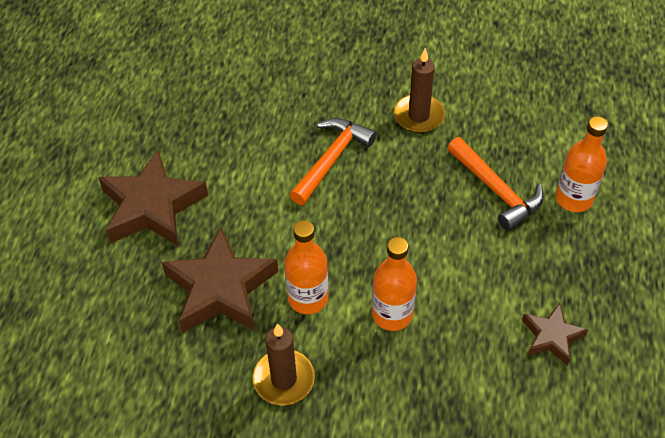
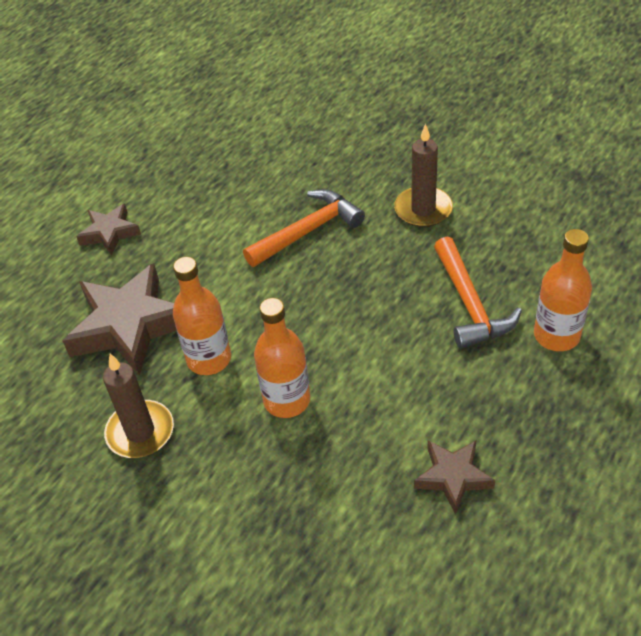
camera: 25 degrees right, 5 degrees down
(152, 207) = (110, 233): brown star -> brown star, size x0.54

